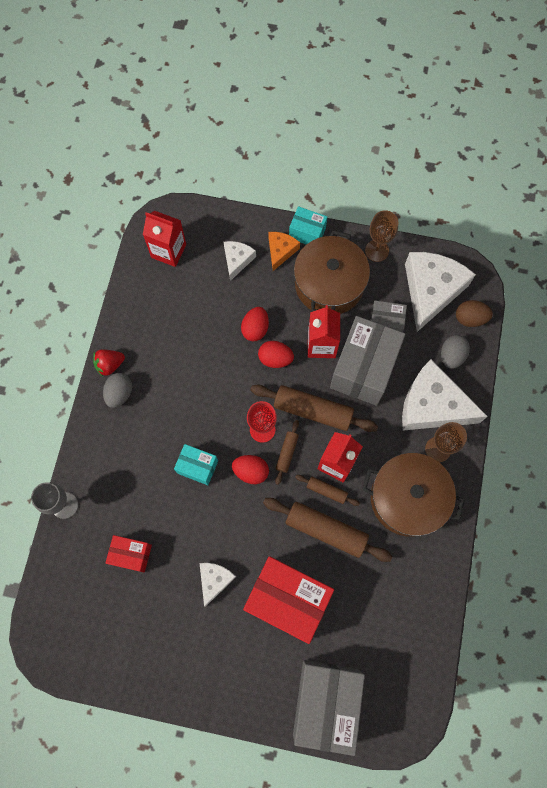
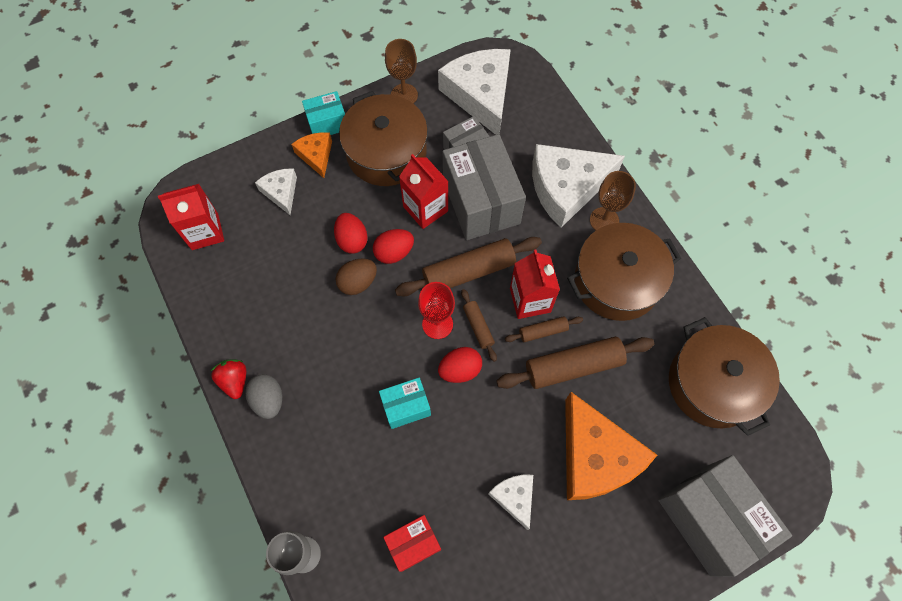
camera: 40 degrees left, 5 degrees down
(110, 365) = (234, 381): red strawberry -> red strawberry turned 135 degrees clockwise
(287, 599) = (595, 457): red box -> orange cheese
(410, 620) = (713, 383): none -> brown pot
(451, 356) = (545, 135): grey egg -> none
(470, 318) = (533, 94): brown egg -> brown egg (358, 282)

